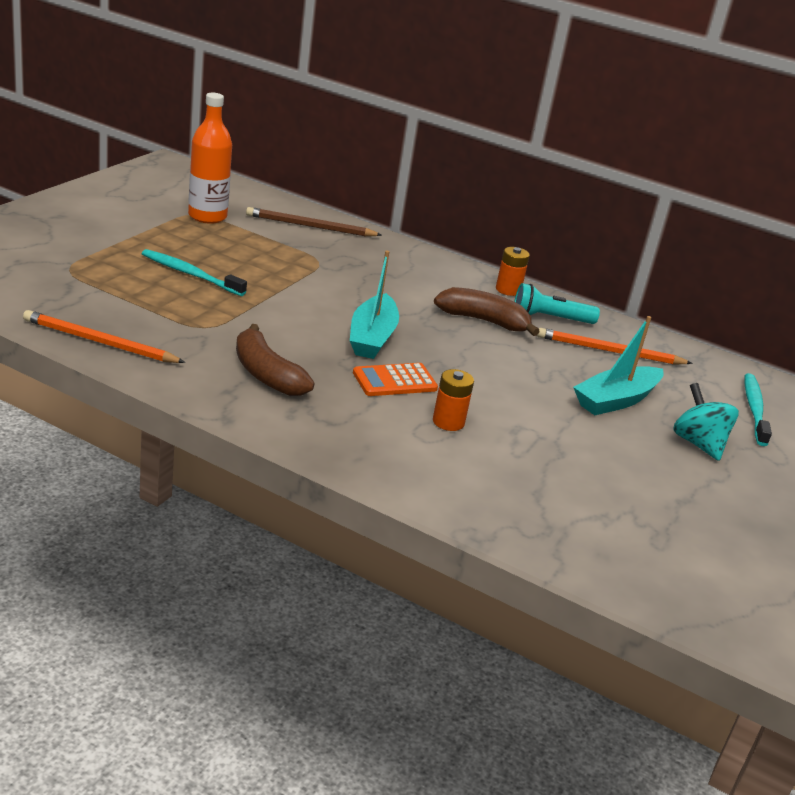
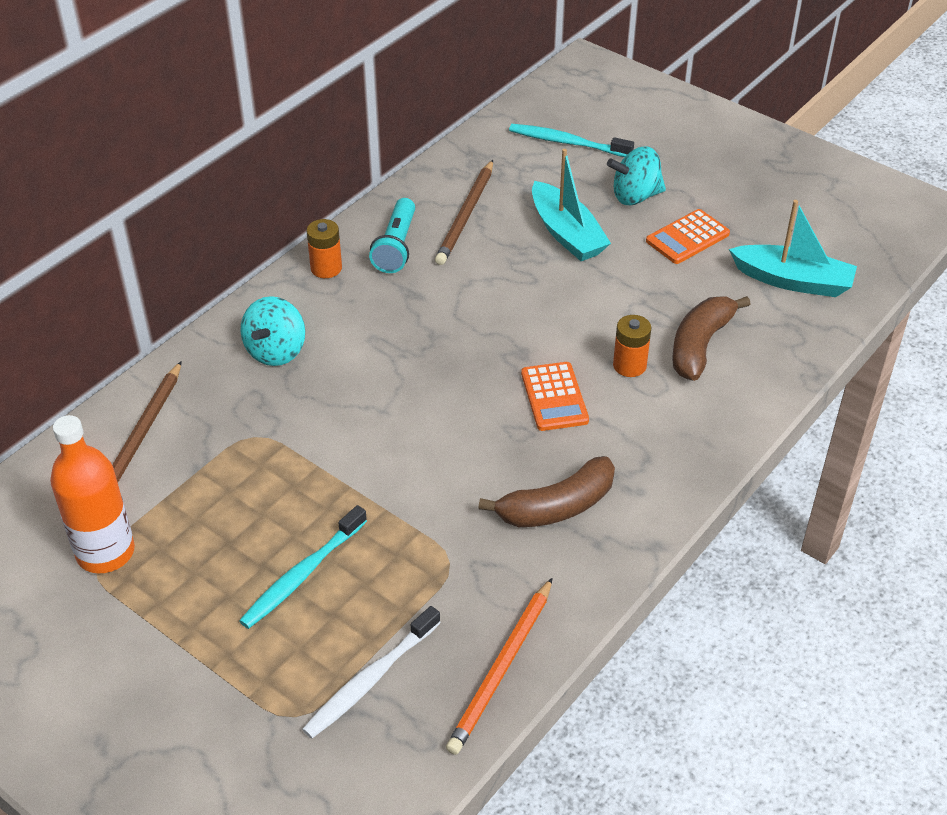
camera: 75 degrees left, 15 degrees up
(95, 294) = (370, 680): none -> white toothbrush
(372, 337) = (459, 405): turquoise boat -> turquoise boat (793, 281)
(407, 270) = (276, 351): none -> turquoise spinning top
(484, 321) = (407, 302): brown banana -> brown banana (700, 345)
(609, 351) = (466, 215): orange pencil -> brown pencil
(653, 471) = (687, 238): none -> orange calculator

